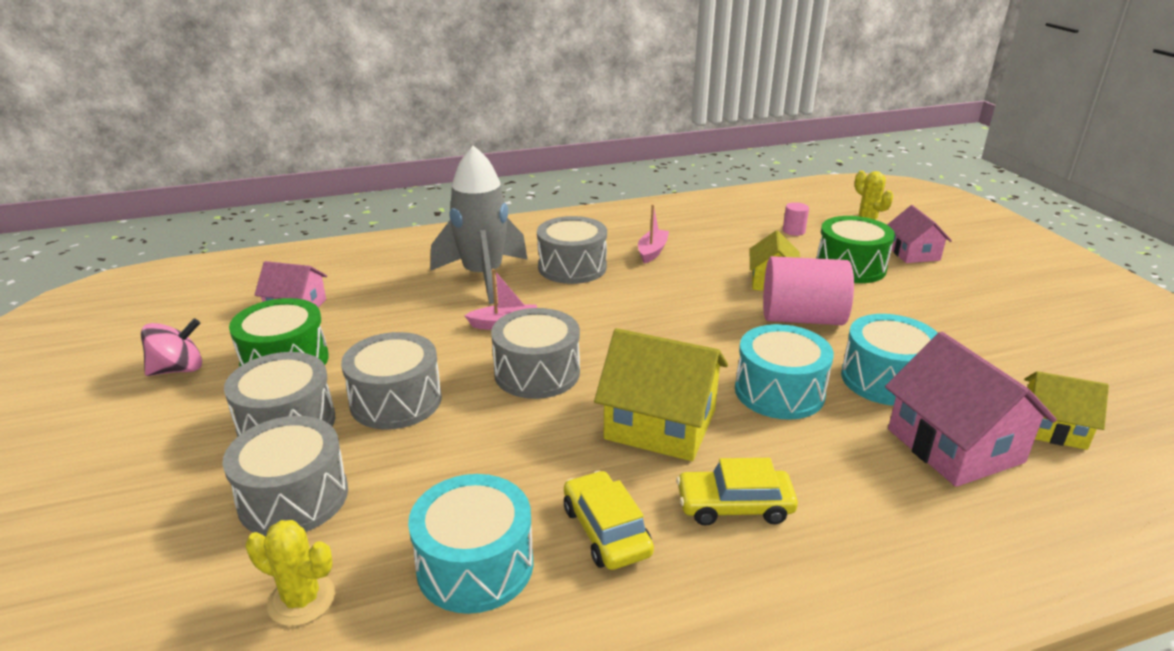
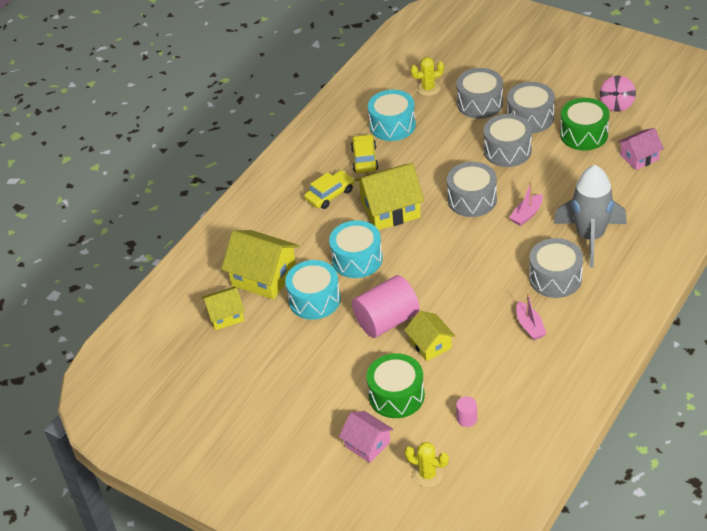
camera: 145 degrees right, 15 degrees up
(606, 531) = (364, 159): yellow car -> yellow car turned 120 degrees counterclockwise
(954, 445) = (264, 276): pink house -> yellow house

